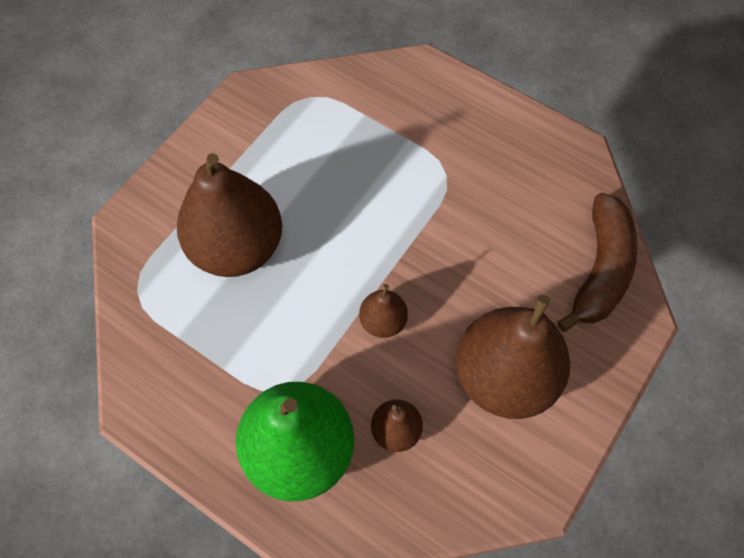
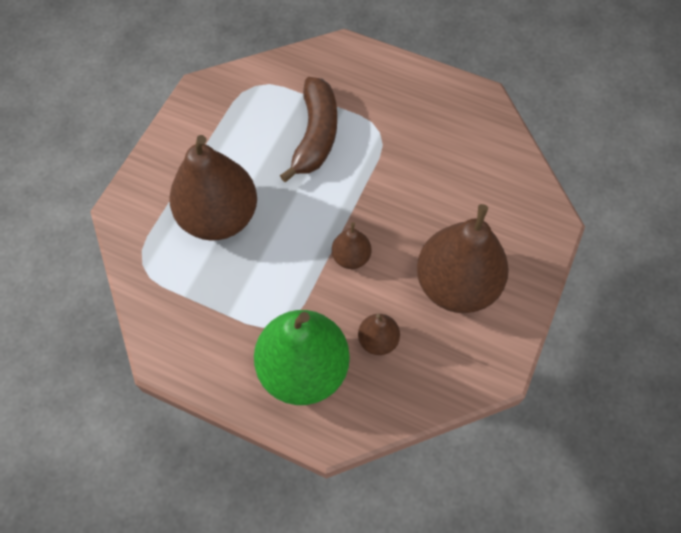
camera: 10 degrees left, 0 degrees up
(600, 270) = (516, 189): brown banana -> brown banana (315, 135)

